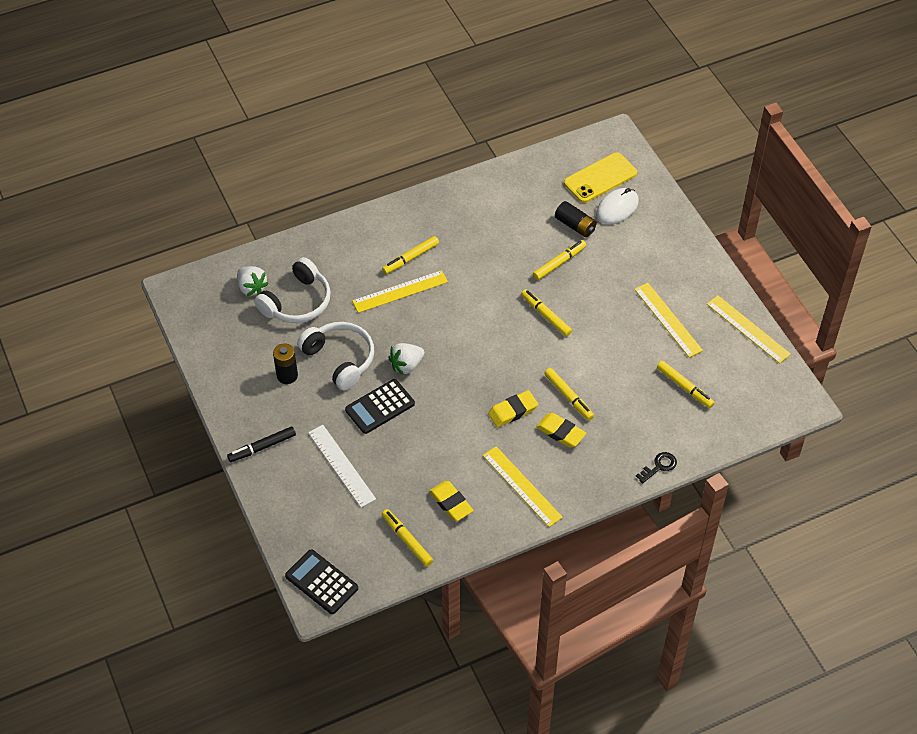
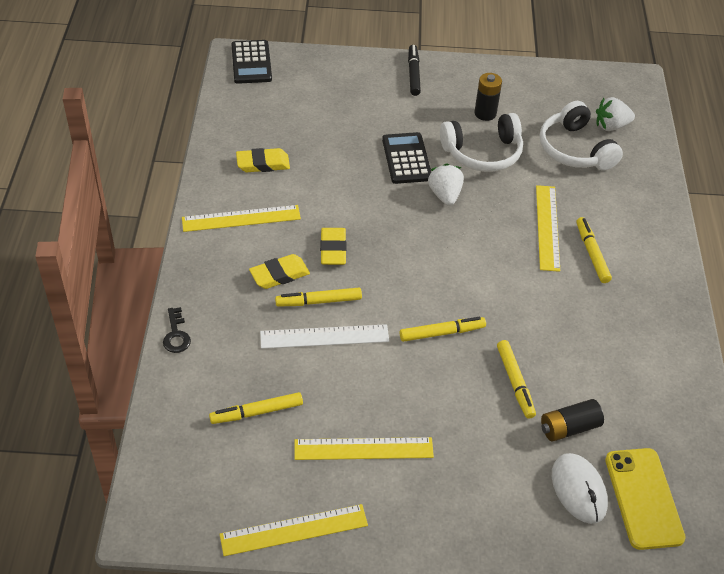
camera: 115 degrees right, 5 degrees down
(321, 582) = (251, 62): black calculator -> black calculator turned 105 degrees clockwise
(341, 465) = (358, 112): white ruler -> white ruler (324, 337)
(407, 540) = (248, 123): yellow marker -> none

